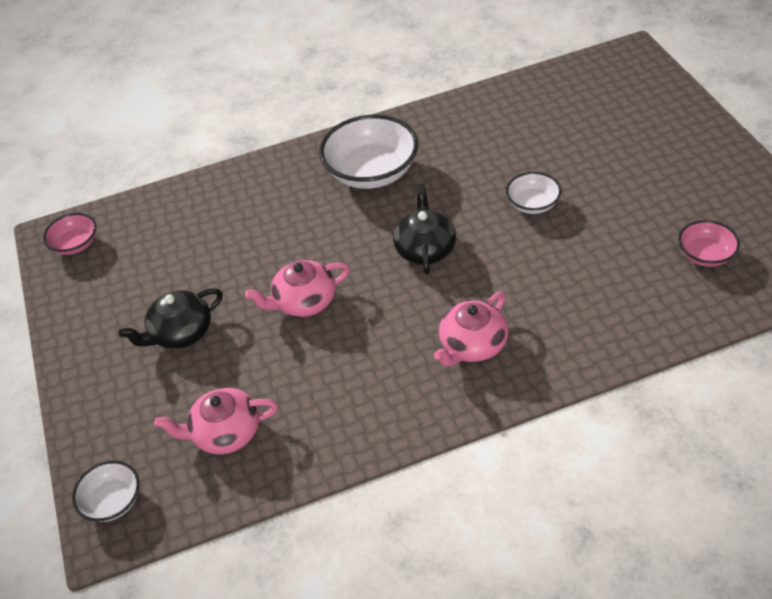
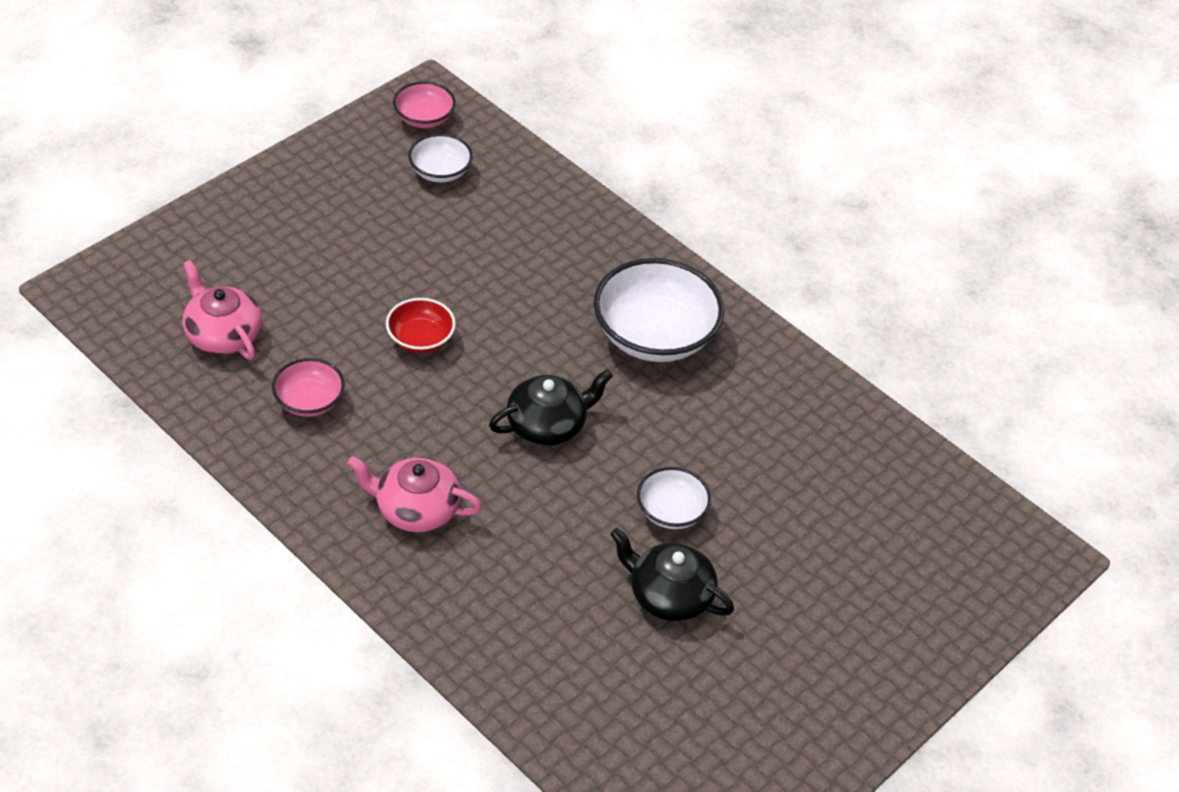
camera: 55 degrees right, 0 degrees up
(113, 501) = (116, 279): white bowl -> white bowl (440, 171)
(181, 332) = (337, 251): black teapot -> black teapot (669, 595)
(304, 301) = (420, 339): pink teapot -> red bowl
(705, 255) = (659, 714): pink bowl -> pink bowl (309, 401)

